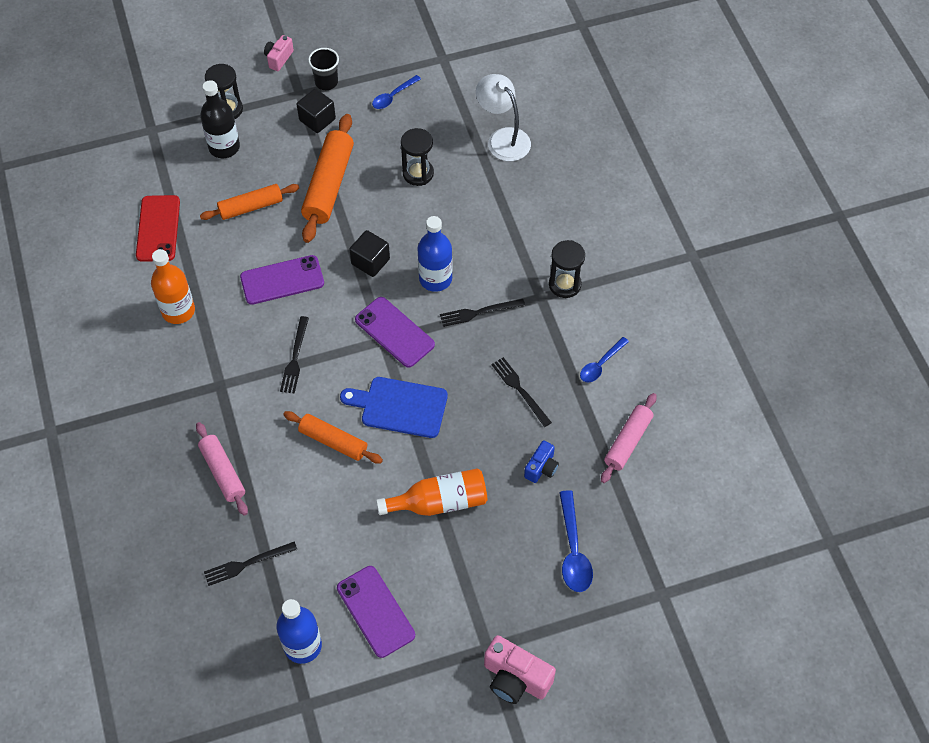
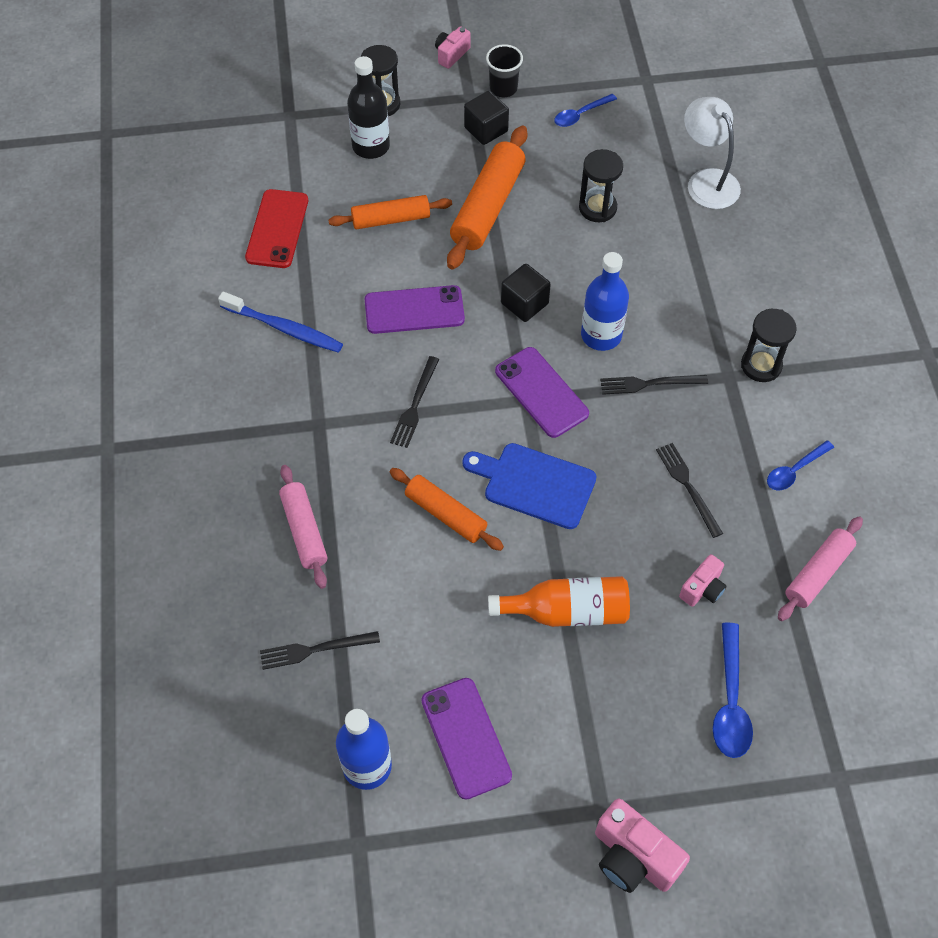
camera: 10 degrees right, 0 degrees up
(178, 311) = (284, 328): orange bottle -> blue toothbrush
(541, 468) = (702, 589): blue camera -> pink camera

